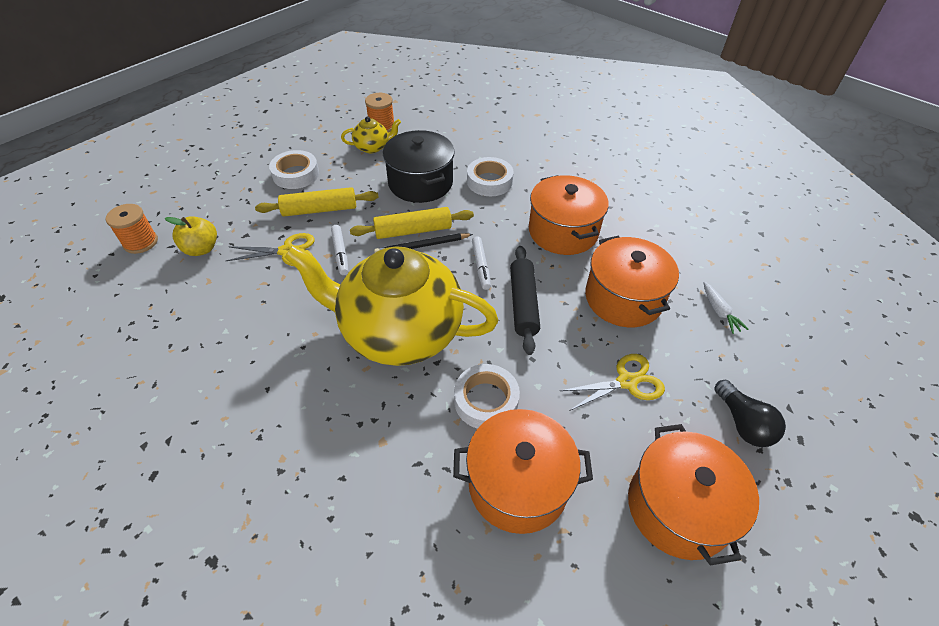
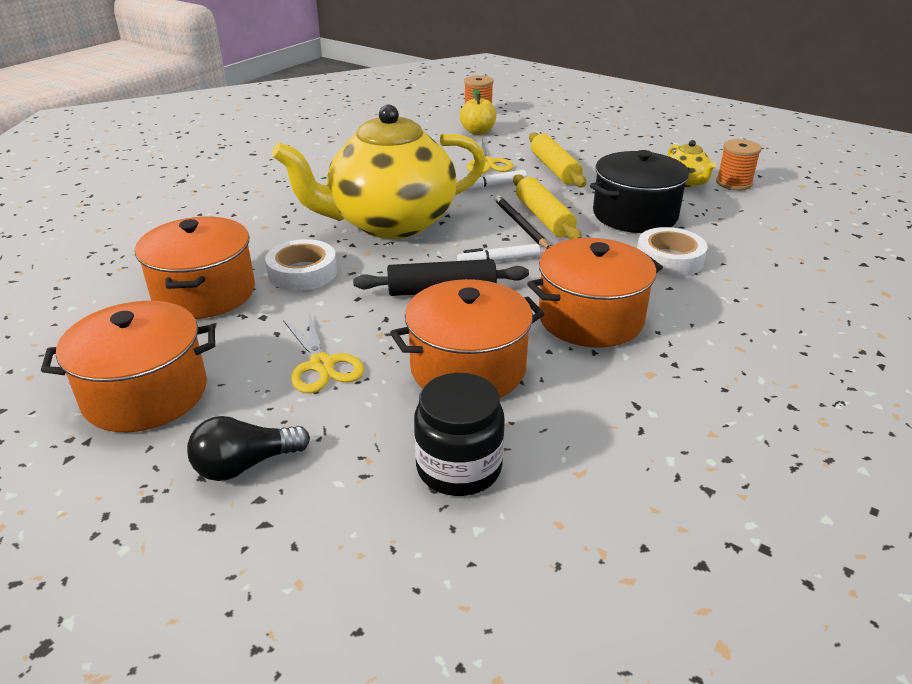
camera: 85 degrees right, 15 degrees down
(296, 174) = (605, 152): white tape -> none
(399, 331) = (390, 223): yellow teapot -> yellow teapot turned 120 degrees counterclockwise
(719, 311) = (459, 467): white carrot -> black jar

